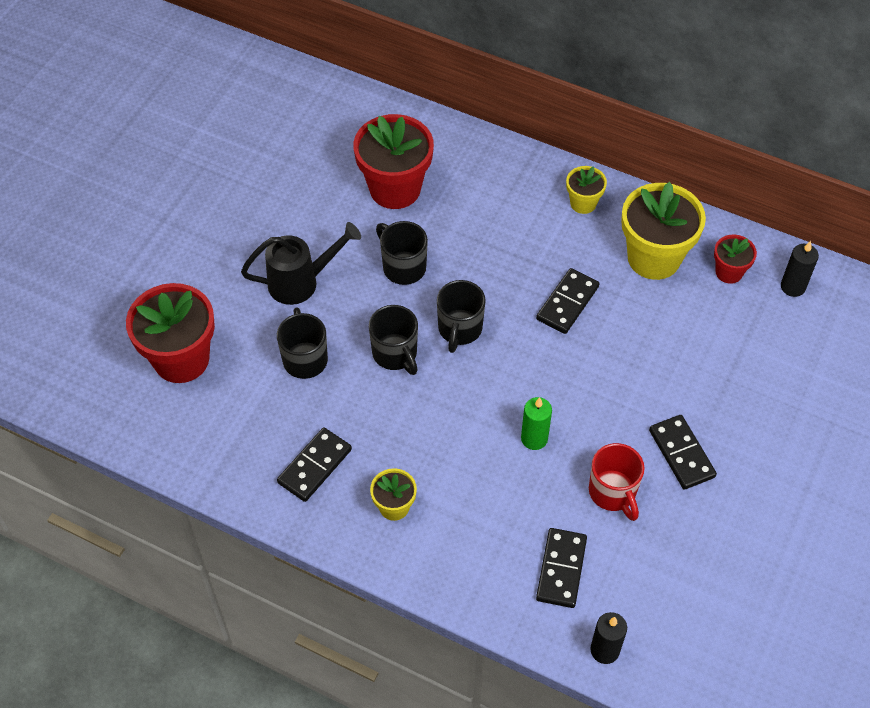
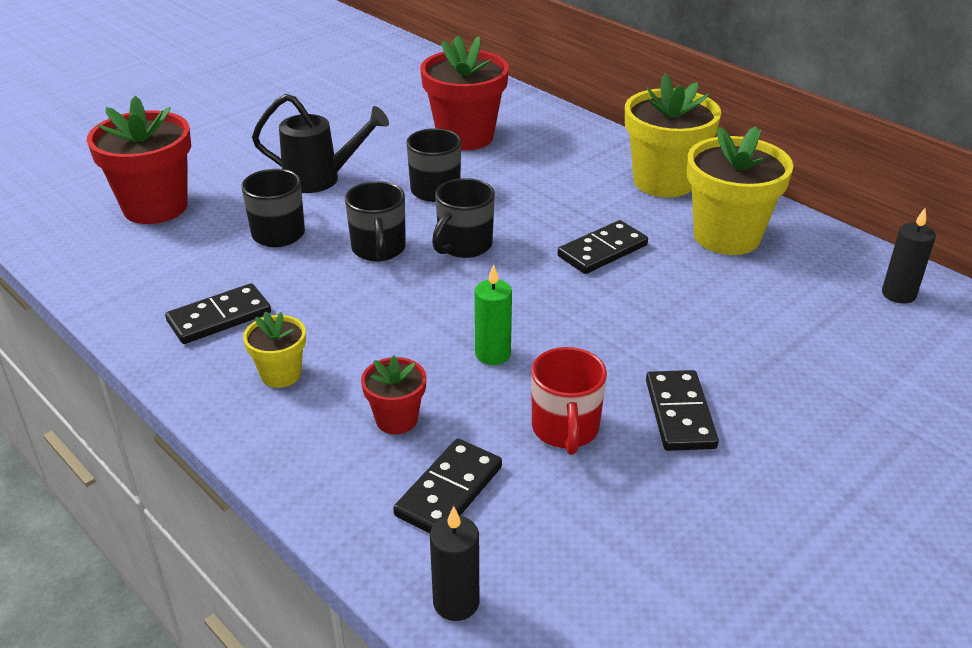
camera: 20 degrees right, 20 degrees down
(583, 203) = (663, 182): yellow flower pot -> yellow flower pot, size x1.96
(729, 272) = (817, 266): red flower pot -> red flower pot (396, 419)

